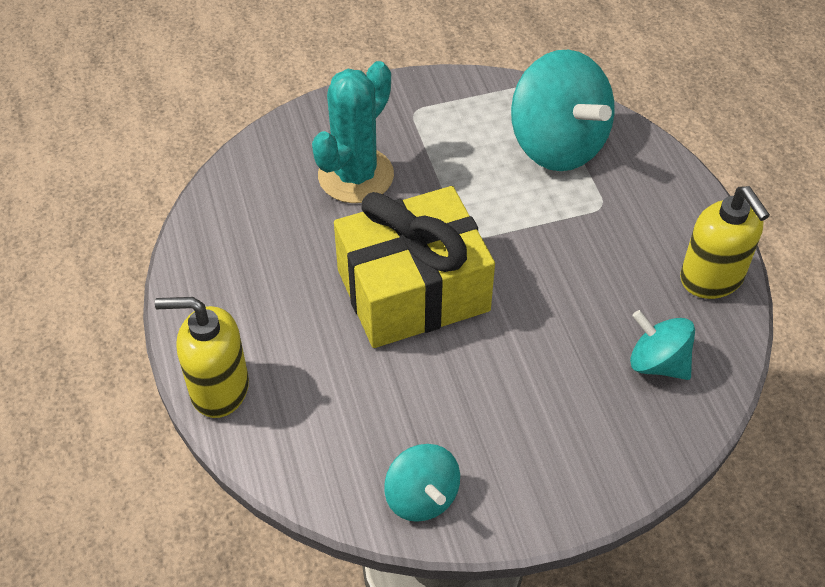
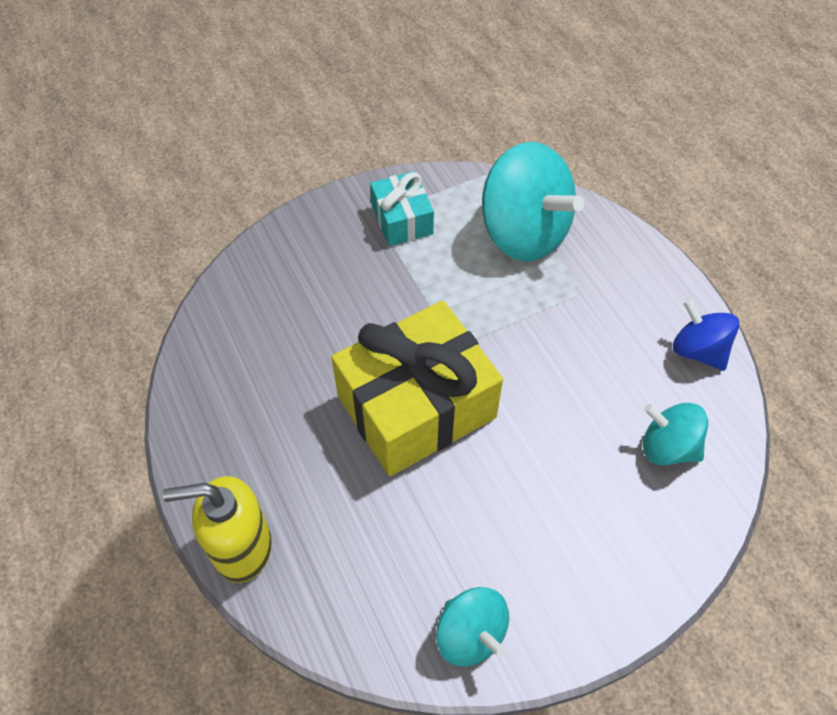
camera: 10 degrees left, 5 degrees up
(356, 175) = (336, 292): turquoise cactus -> none
(435, 117) = (402, 220): none -> turquoise gift
(712, 279) = (698, 350): yellow soap dispenser -> blue spinning top

